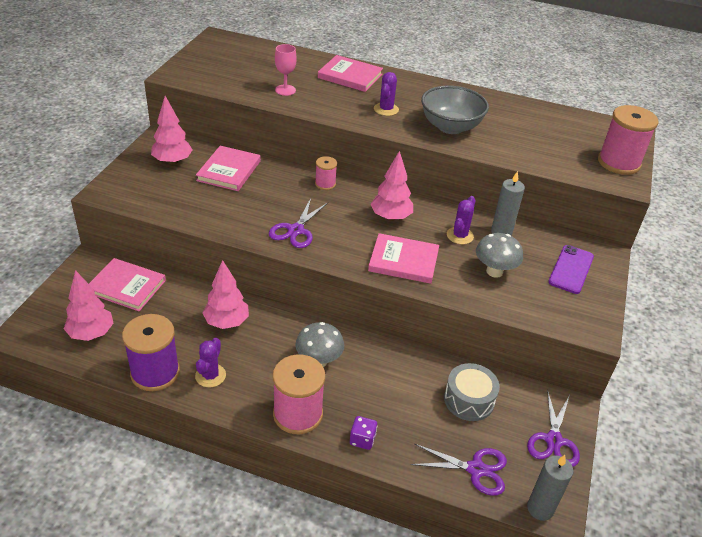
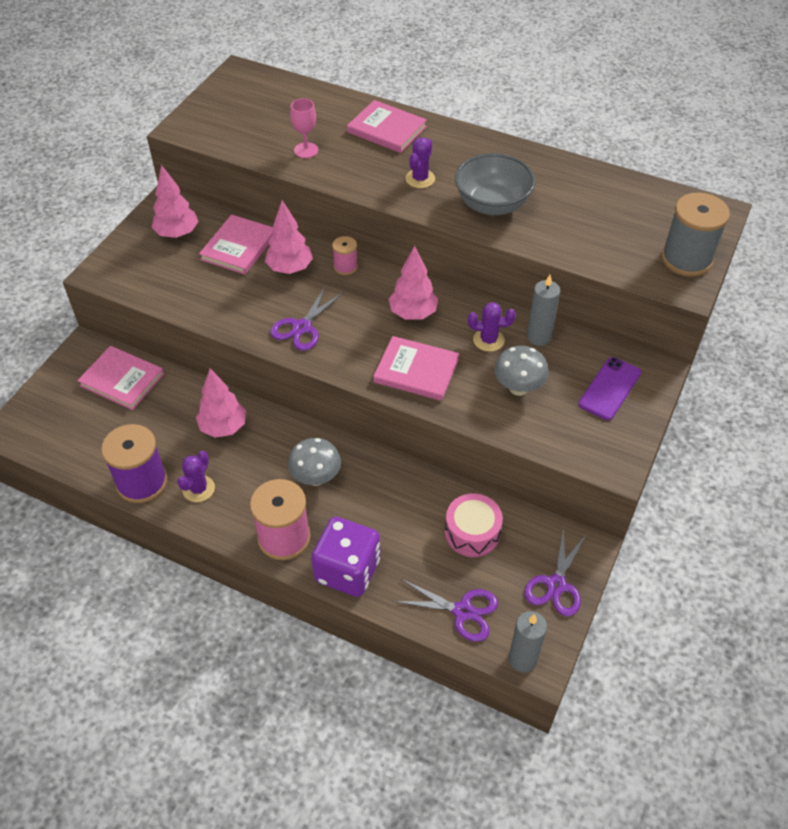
camera: 10 degrees right, 10 degrees up
(91, 333) = (80, 434): pink tree -> pink tree (290, 268)
(362, 439) = (347, 570): purple dice -> purple dice, size x2.22
(460, 236) = (488, 340): purple cactus -> purple cactus turned 60 degrees clockwise
(469, 400) = (472, 532): grey drum -> pink drum
(618, 163) = (686, 259): pink spool -> grey spool

